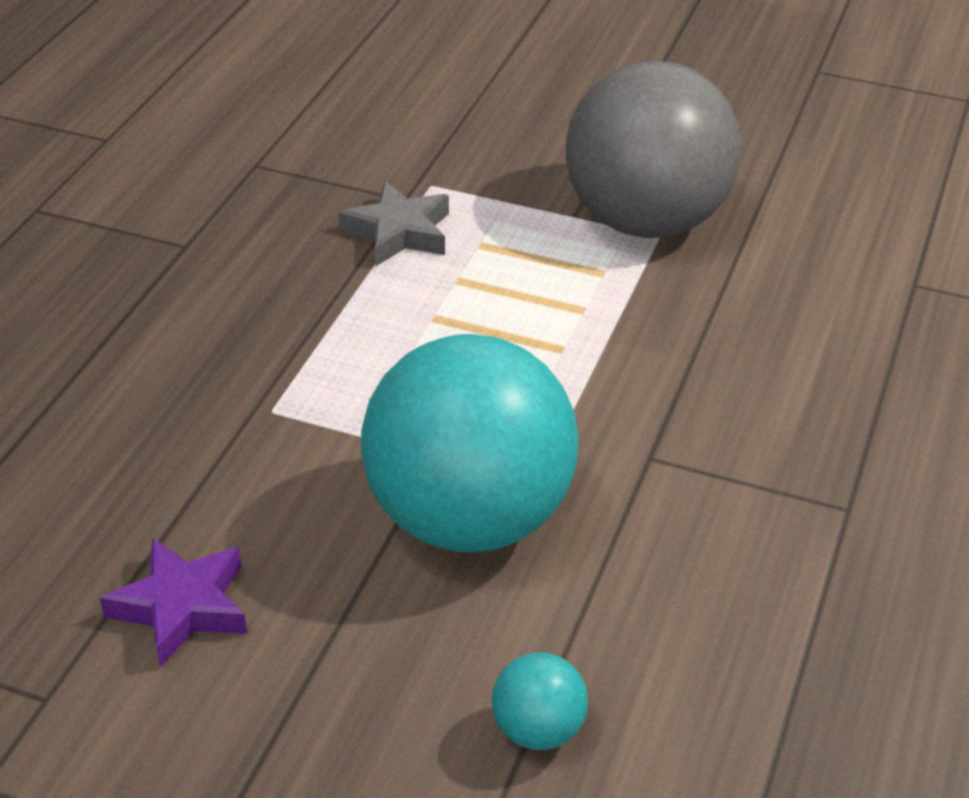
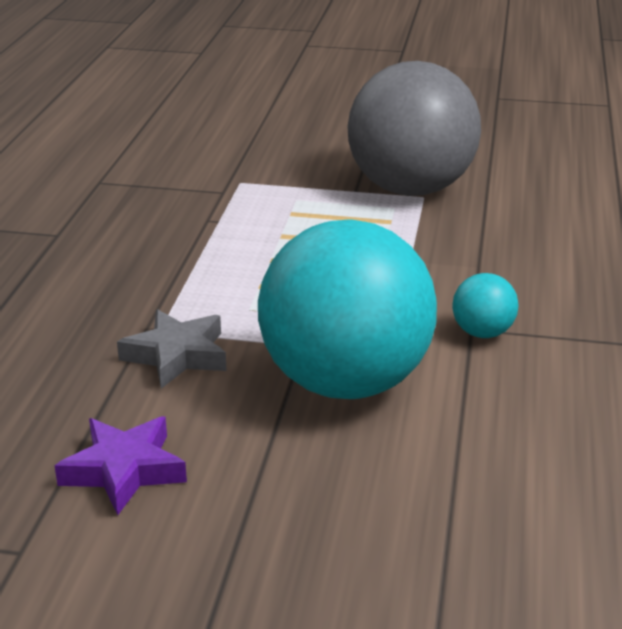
camera: 10 degrees left, 10 degrees down
(399, 232) = (225, 211): grey star -> grey star (177, 355)
(538, 730) = (456, 518): turquoise ball -> turquoise ball (482, 333)

